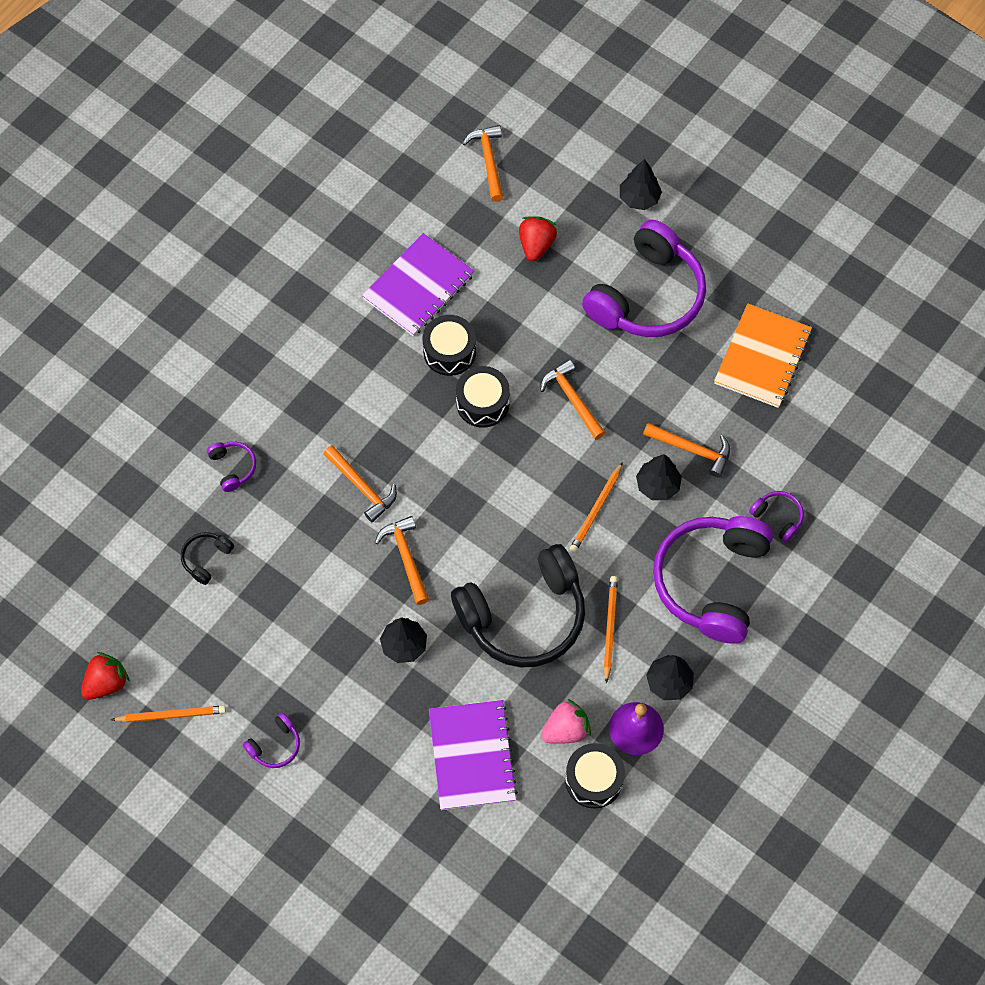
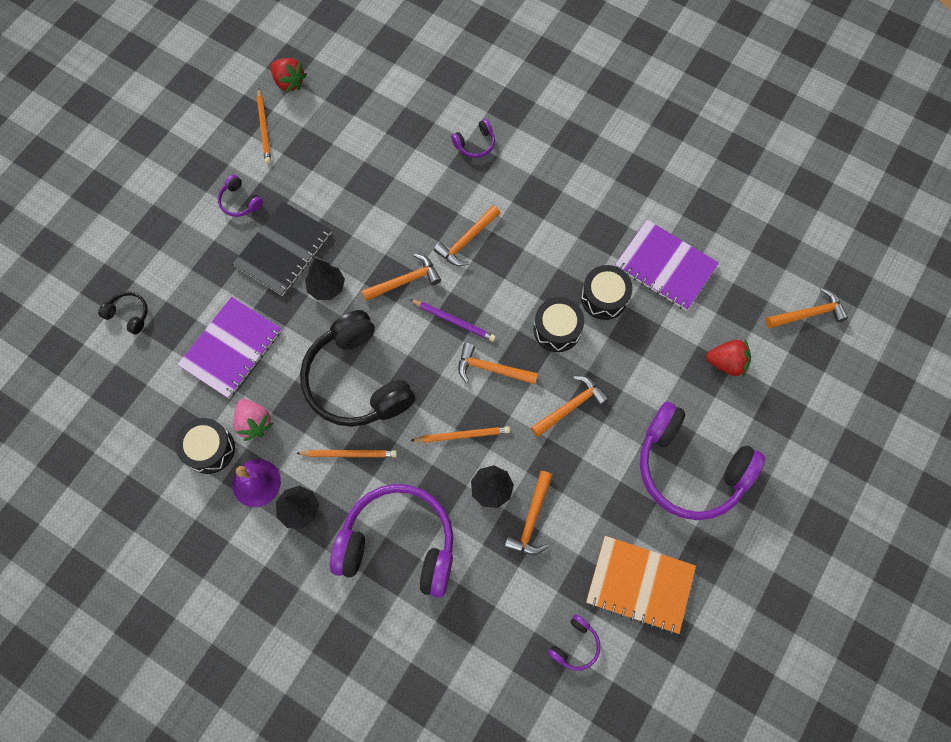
camera: 85 degrees right, 5 degrees up
(206, 558) = (394, 135): black headphones -> black headphones (129, 314)
(348, 694) = (283, 249): none -> black notebook
(461, 508) = (454, 321): none -> purple pencil
(472, 756) = (231, 348): purple notebook -> purple notebook turned 45 degrees counterclockwise
(523, 473) = (492, 369): none -> orange hammer
(596, 510) = (462, 435): orange pencil -> orange pencil turned 150 degrees clockwise
(639, 198) = (796, 454): black tree -> none
(778, 517) = (469, 606): purple headphones -> purple headphones (575, 645)

